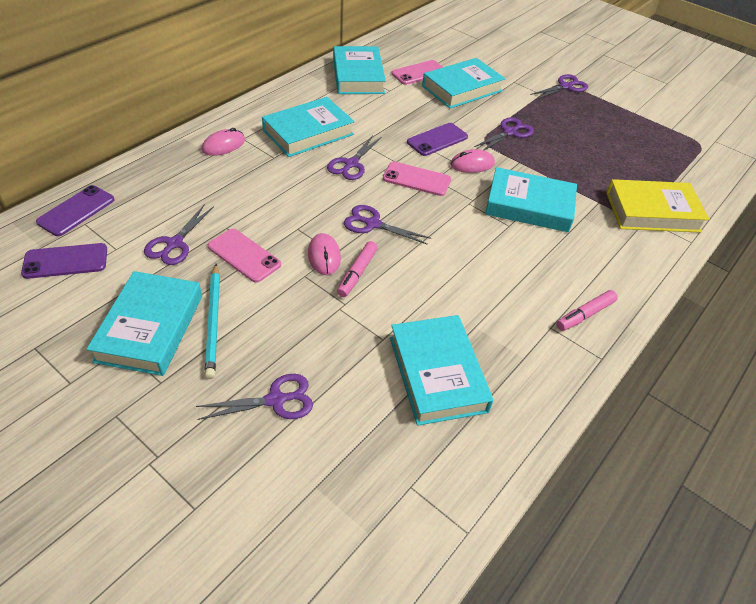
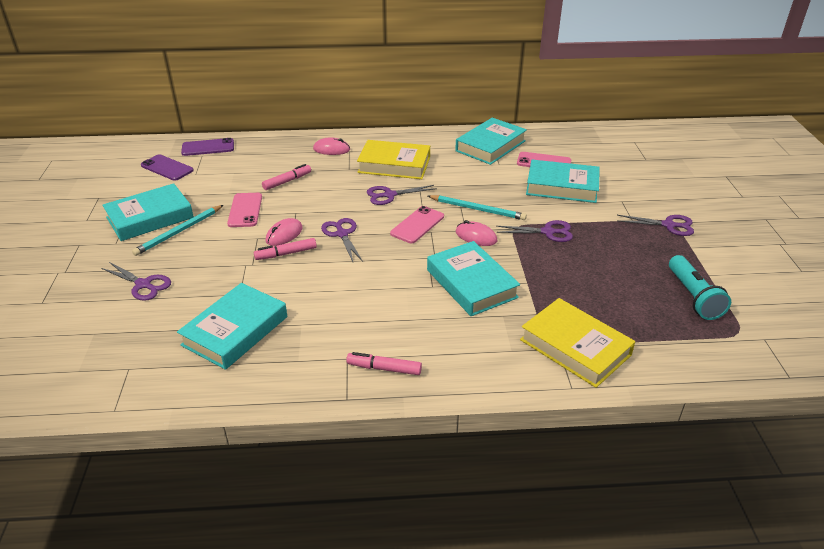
camera: 50 degrees right, 10 degrees down
(174, 244) = (223, 186): purple scissors -> none
(235, 201) = (287, 181): none -> pink marker
(308, 132) = (394, 165): turquoise book -> yellow book
(416, 179) = (417, 225): pink phone -> pink phone turned 60 degrees clockwise
(437, 140) = (477, 209): purple phone -> turquoise pencil
(650, 133) = (693, 297): none -> turquoise flashlight

